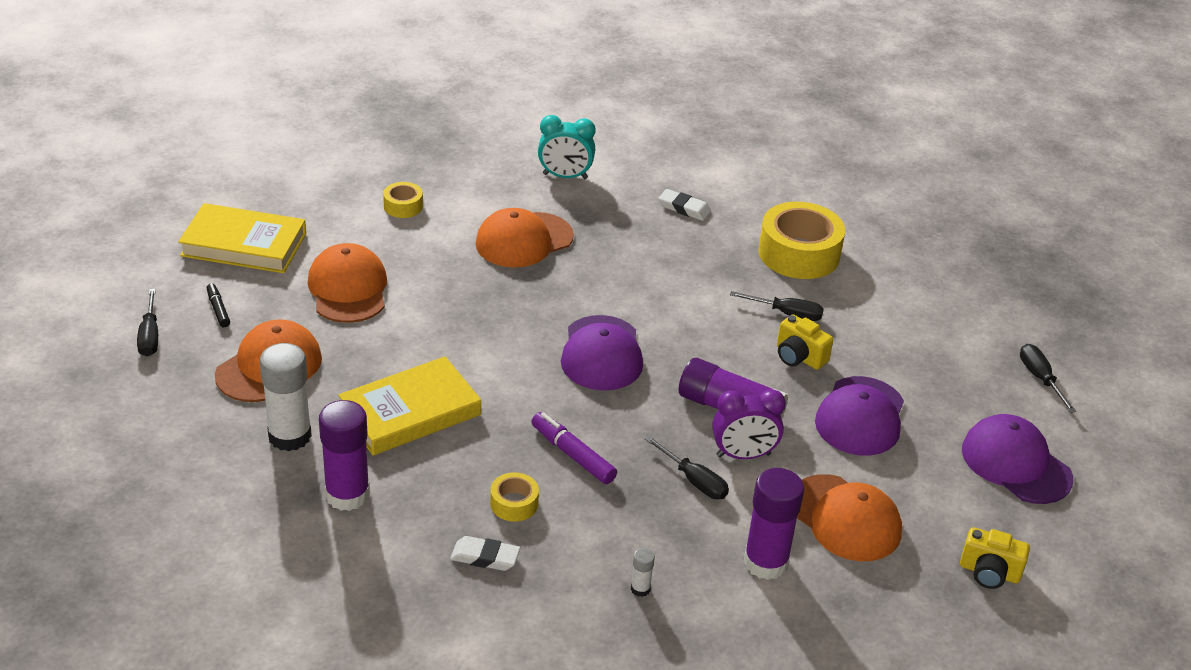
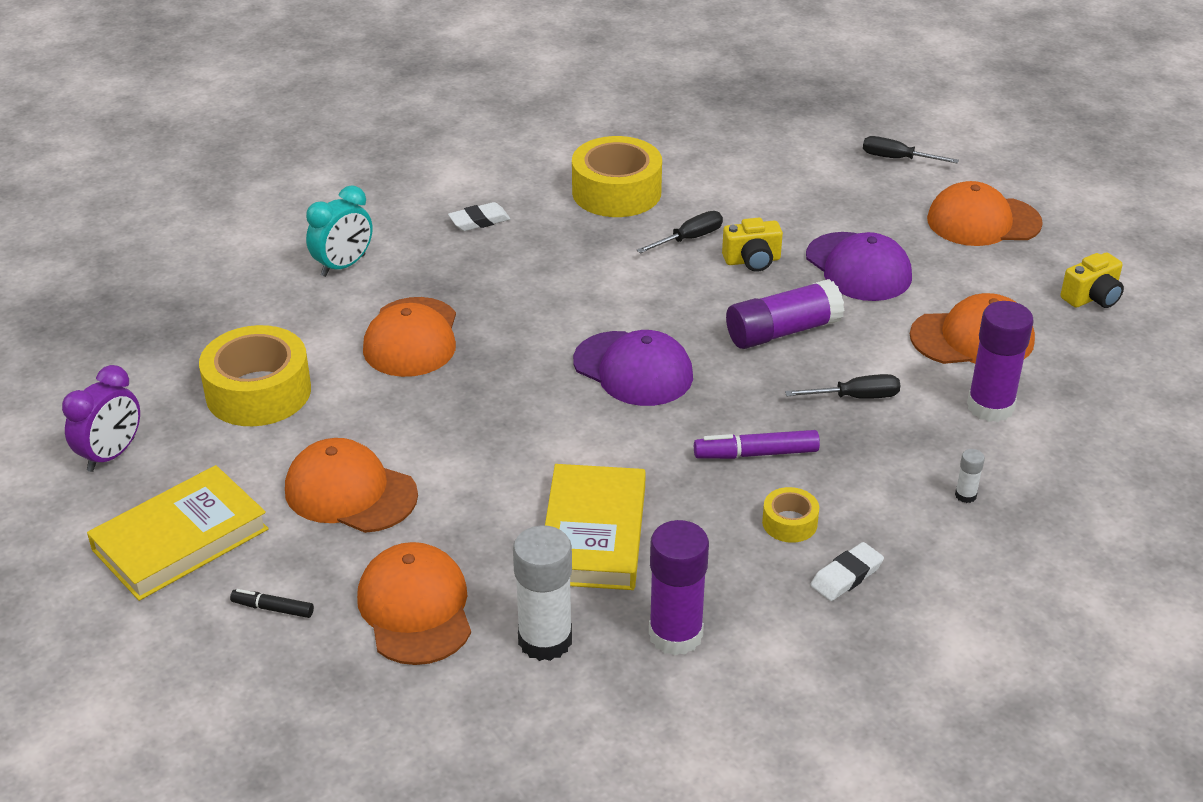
camera: 50 degrees left, 0 degrees up
(150, 336) = (257, 686): black screwdriver -> none
(403, 206) = (258, 392): yellow tape -> yellow tape, size x2.07
(743, 455) = (848, 353): purple clock -> purple clock (111, 455)
(1016, 464) = (983, 221): purple cap -> orange cap

